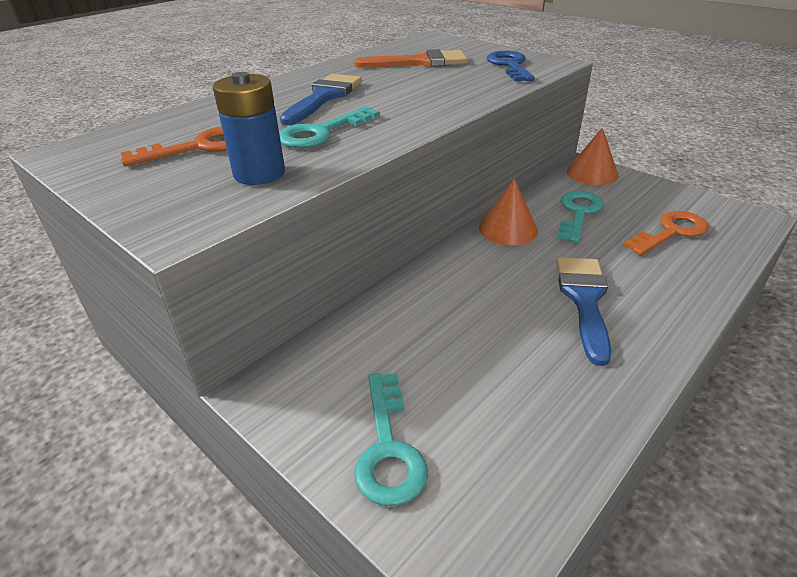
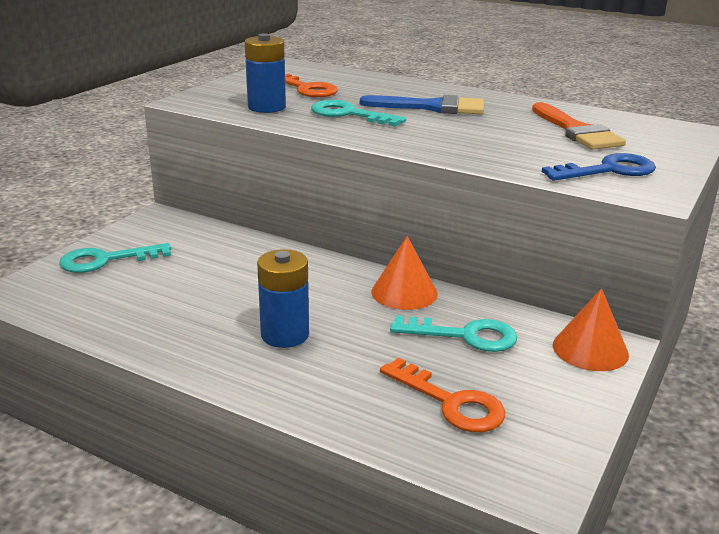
camera: 75 degrees right, 10 degrees down
(584, 300) = (285, 335): blue brush -> blue battery

